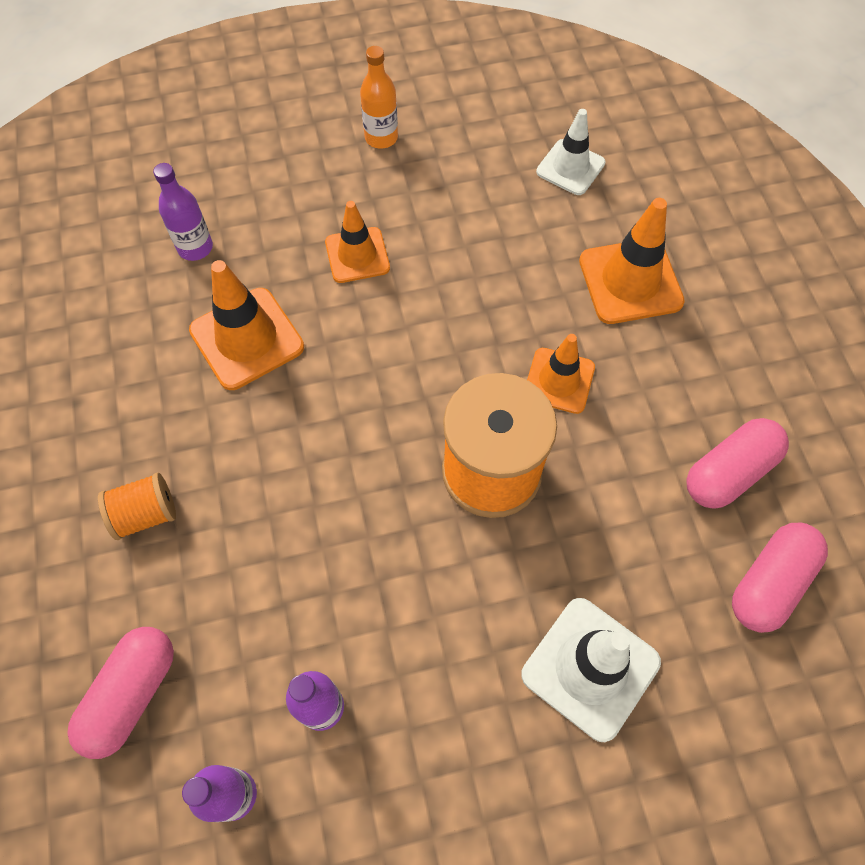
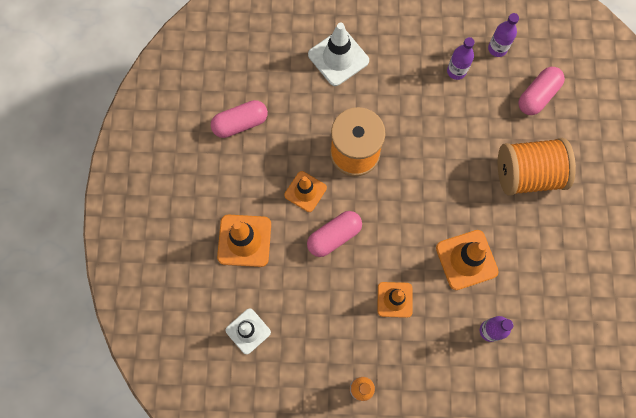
camera: 165 degrees left, 10 degrees up
(145, 514) = (527, 174): orange spool -> orange spool, size x2.04
(769, 583) = (246, 71): pink capsule -> pink capsule (334, 236)

